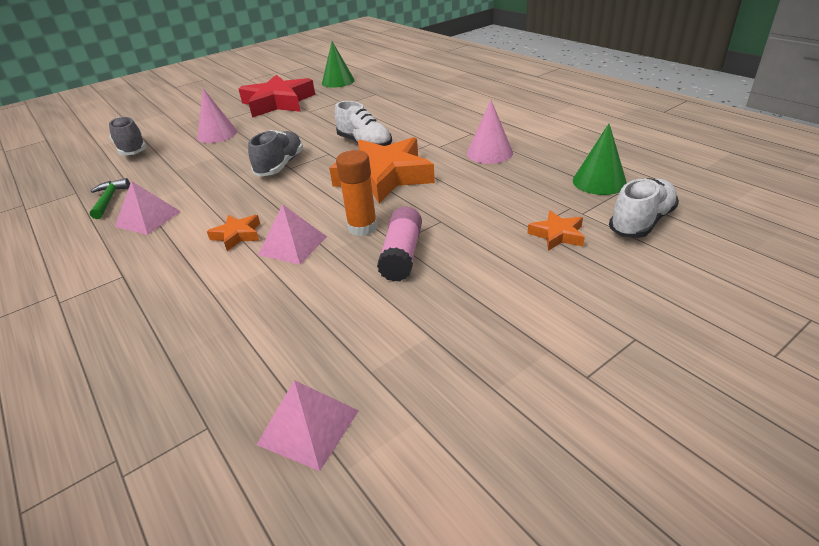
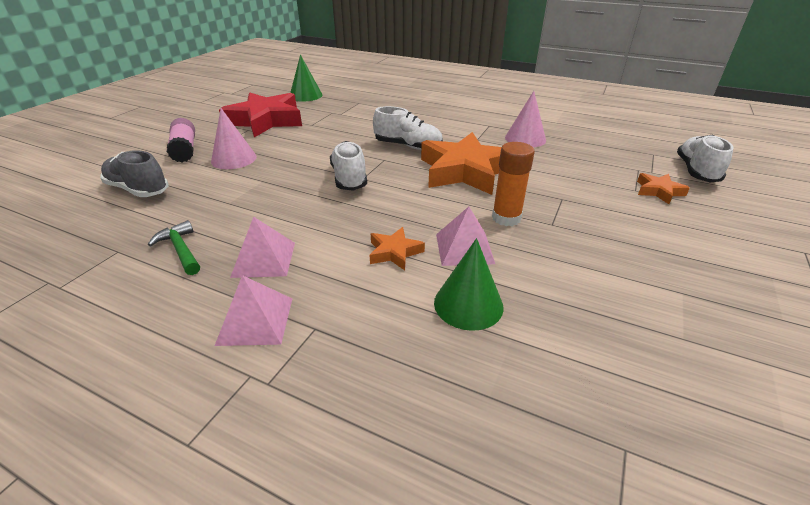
camera: 30 degrees left, 0 degrees up
(280, 165) = (349, 178): grey shoe -> white shoe
(308, 427) = (708, 407): pink pyramid -> pink pyramid (255, 320)
(402, 255) = (571, 233): pink glue stick -> pink glue stick (185, 150)
(599, 181) = (631, 148): green cone -> green cone (468, 304)

